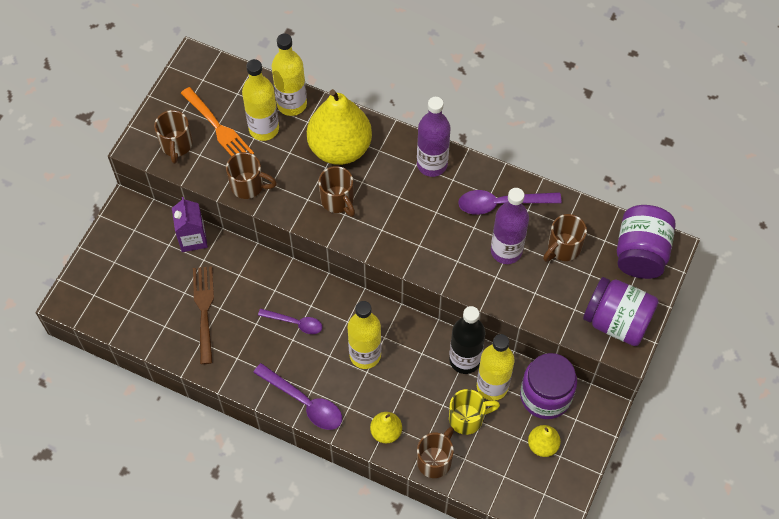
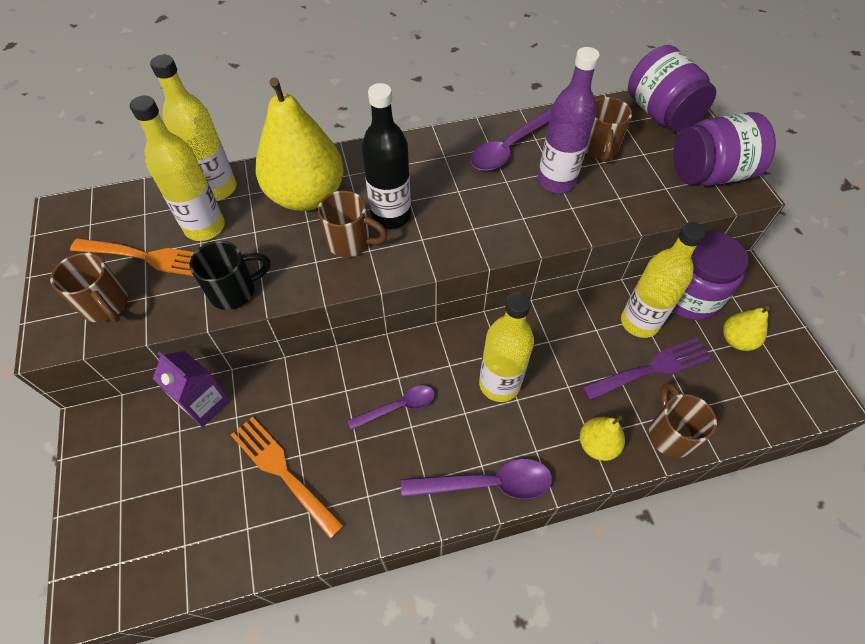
camera: 40 degrees left, 5 degrees down
(204, 310) = (282, 471): brown fork -> orange fork
(248, 186) = (234, 291): brown mug -> black mug
(432, 164) = (412, 156): purple bottle -> none
(465, 360) = (592, 318): black bottle -> black bottle (391, 215)
(467, 418) = (652, 368): yellow mug -> purple fork

